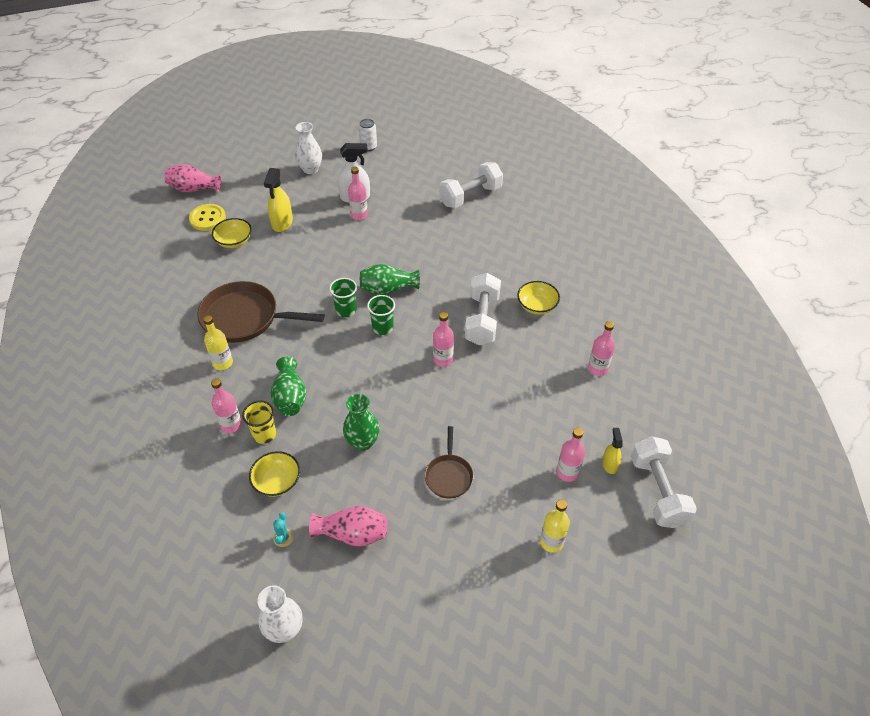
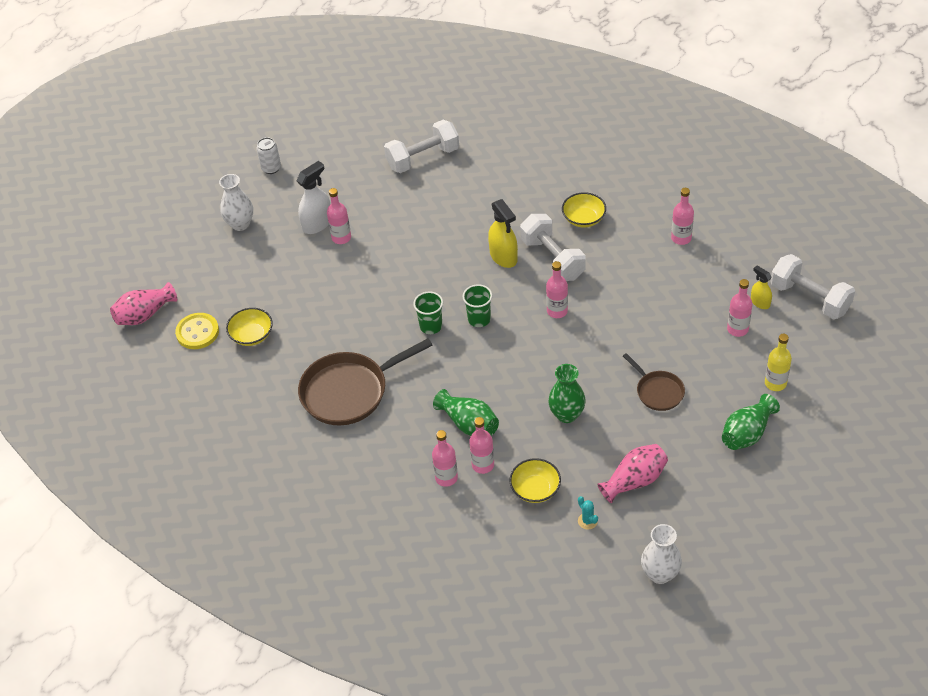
camera: 35 degrees left, 0 degrees up
(223, 363) = (377, 439): yellow bottle -> none
(264, 434) = (483, 465): yellow cup -> pink bottle
(282, 223) = (277, 290): yellow spray bottle -> yellow spray bottle (503, 257)
(388, 289) = (446, 285): green vase -> green vase (747, 433)
(470, 196) = (423, 158): white dumbbell -> white dumbbell turned 45 degrees clockwise

